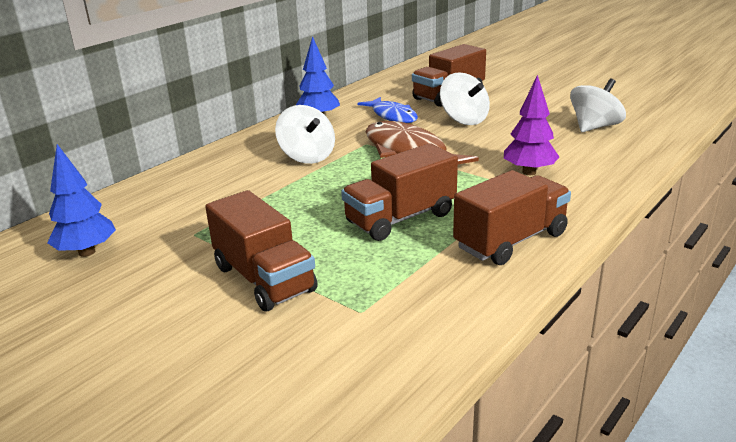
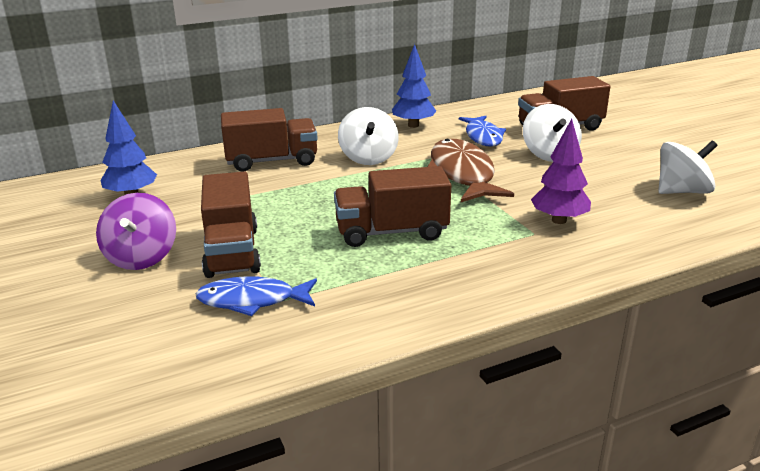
camera: 25 degrees right, 0 degrees up
(168, 312) = (141, 257): none -> purple spinning top
(335, 319) = (252, 300): none -> blue fish
(511, 241) = (469, 279): brown truck -> brown truck (272, 161)

